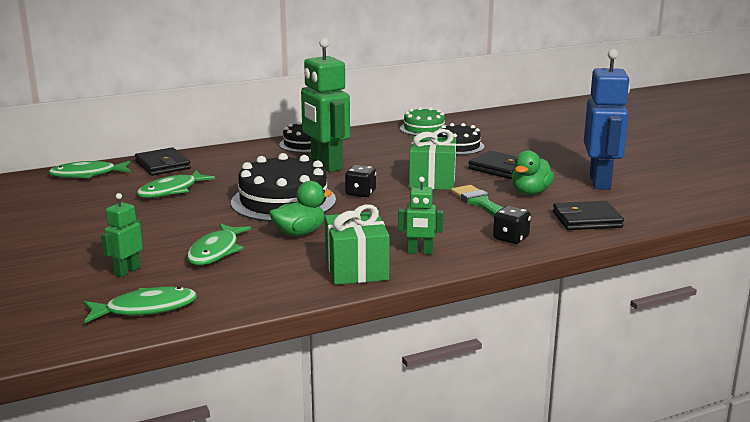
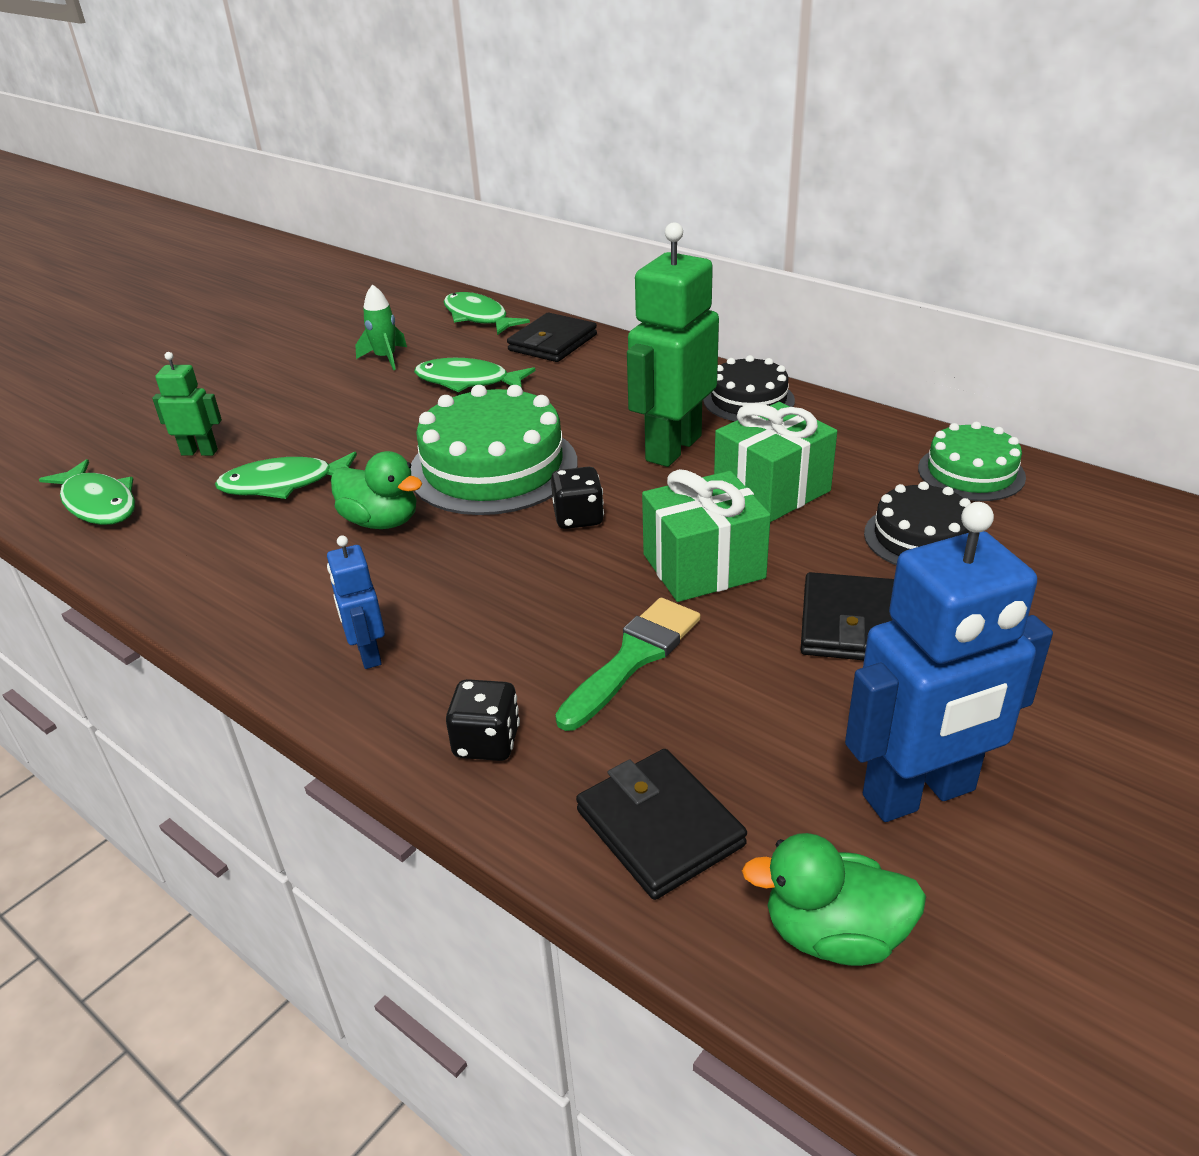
camera: 65 degrees right, 15 degrees up
(94, 205) = (385, 358): none -> green rocket
(283, 201) = (493, 467): black cake -> green cake
(356, 269) = (273, 614): green gift -> green gift (772, 491)
(420, 252) = (368, 654): green robot -> blue robot
(530, 192) = (752, 701): green duck -> green duck (834, 934)

